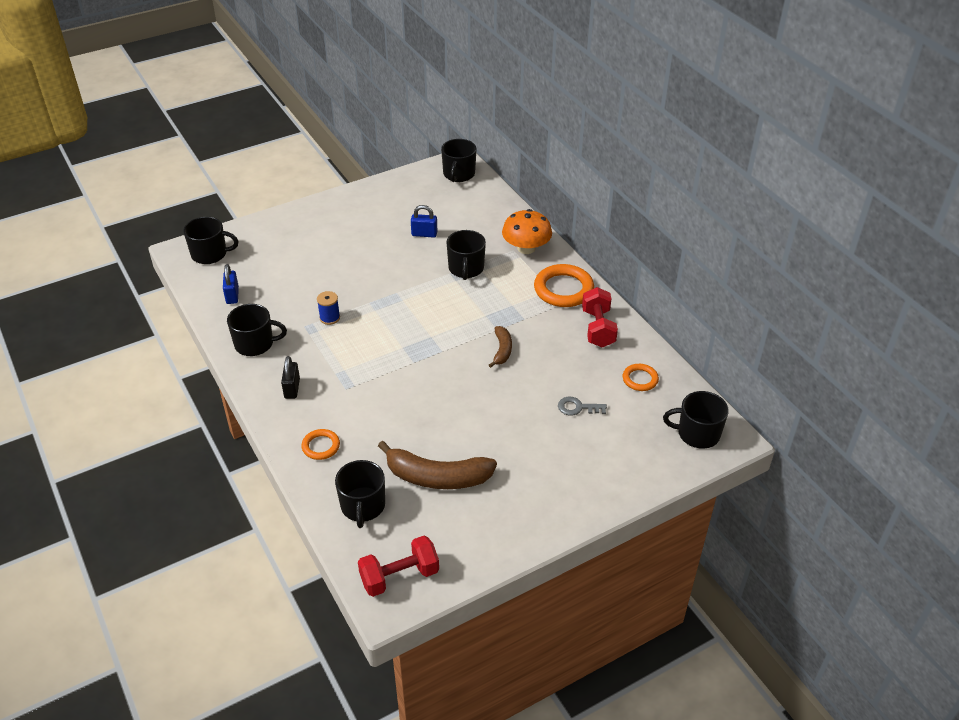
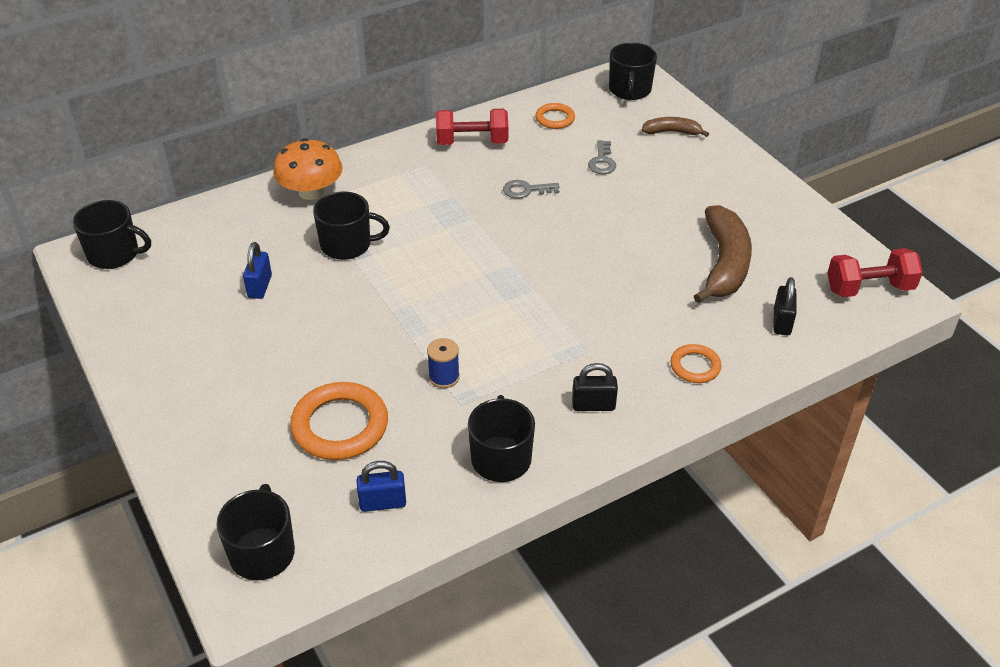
camera: 90 degrees left, 0 degrees up
(363, 506) = (781, 322): black mug -> black padlock
(399, 576) = (869, 288): red dumbbell -> red dumbbell turned 75 degrees counterclockwise
(502, 350) = (510, 214): brown banana -> brown banana (672, 132)
(533, 359) = (526, 190): none -> grey key
(563, 289) = (399, 164): orange ring -> orange ring (340, 426)

